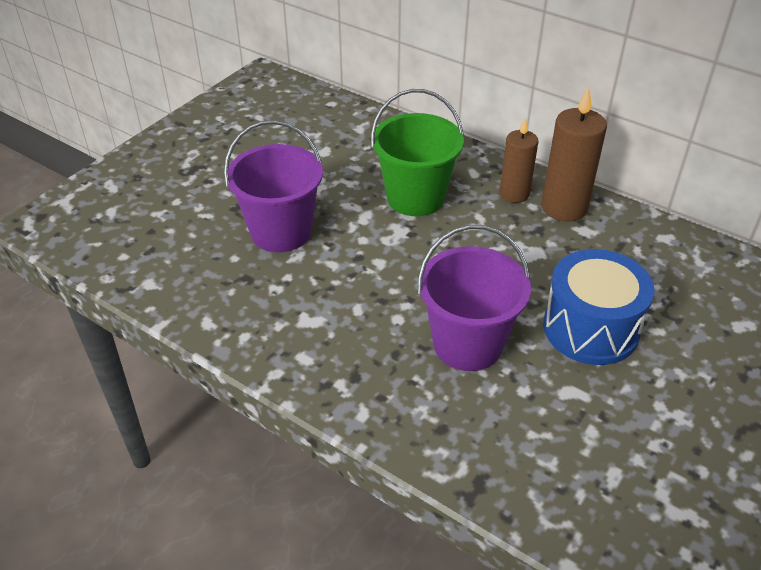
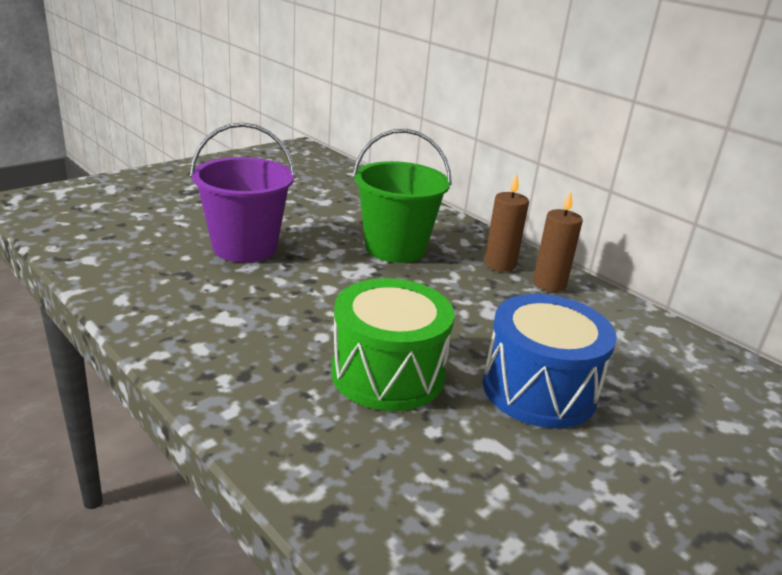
camera: 10 degrees right, 15 degrees down
(467, 344) = (387, 373): purple bucket -> green drum
(564, 207) = (549, 284): brown candle -> brown candle, size x0.67

